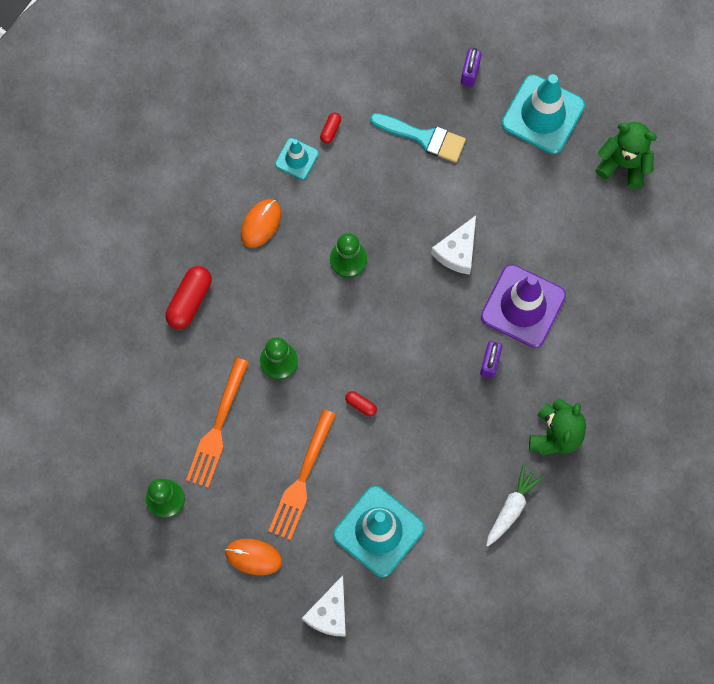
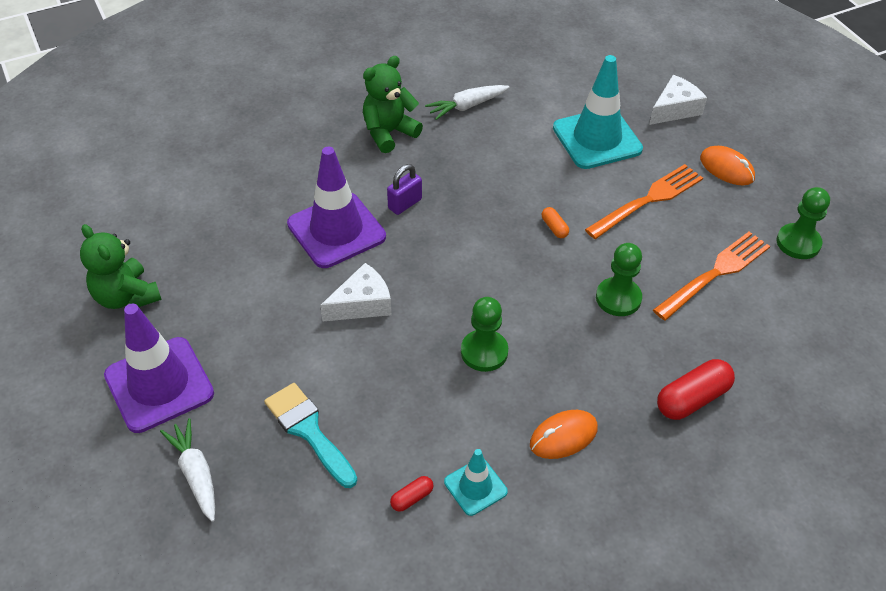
camera: 150 degrees left, 25 degrees down
(361, 405) = (554, 228): red capsule -> orange capsule
(470, 73) = (196, 474): purple padlock -> white carrot
(543, 114) = (159, 384): turquoise traffic cone -> purple traffic cone

